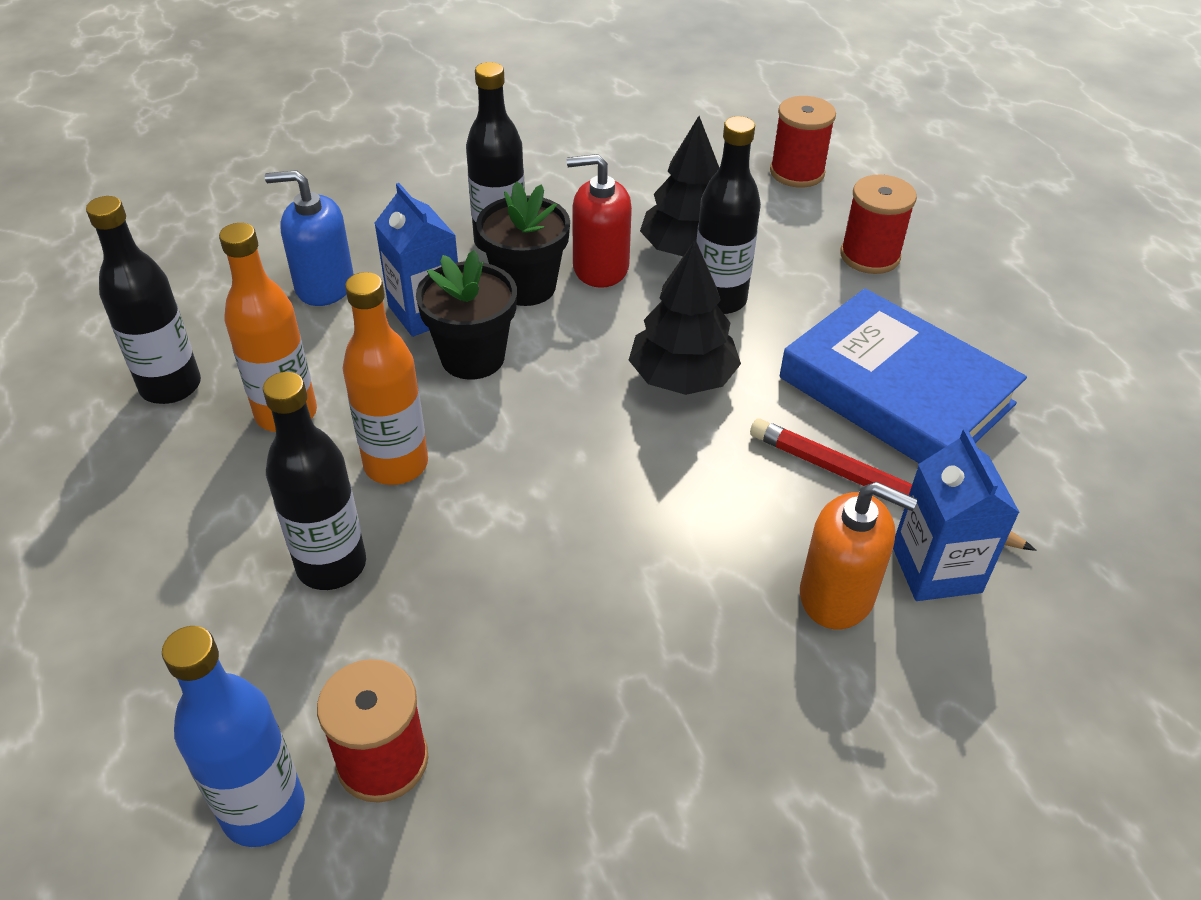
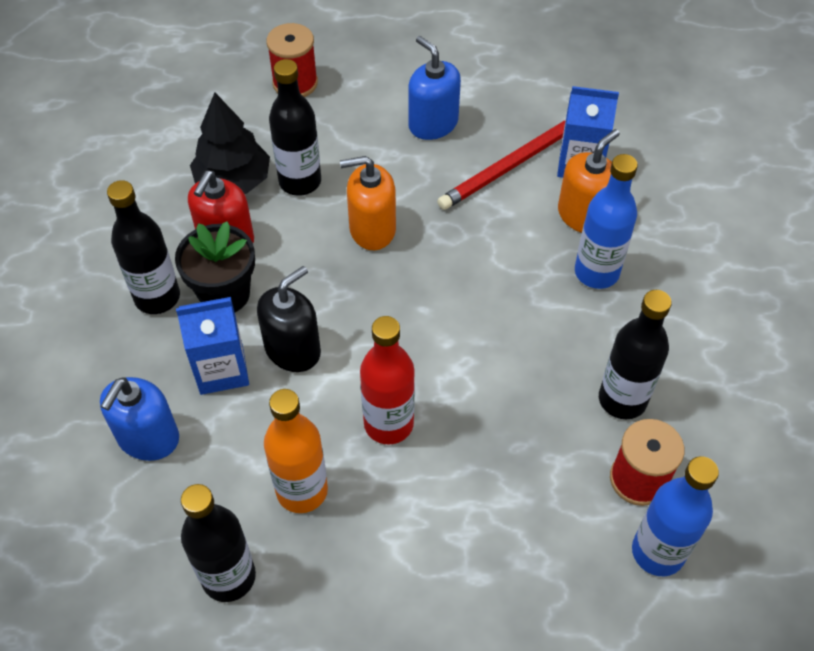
camera: 70 degrees left, 10 degrees up
(331, 565) = (472, 483): black bottle -> black bottle (622, 399)
(396, 464) = (388, 424): orange bottle -> red bottle
(472, 357) = (293, 349): black flower pot -> black soap dispenser
(682, 378) = (372, 229): black tree -> orange soap dispenser
(736, 632) = (596, 272): none -> blue bottle
(797, 172) = (175, 84): red spool -> none
(895, 391) = (433, 123): blue book -> blue soap dispenser

